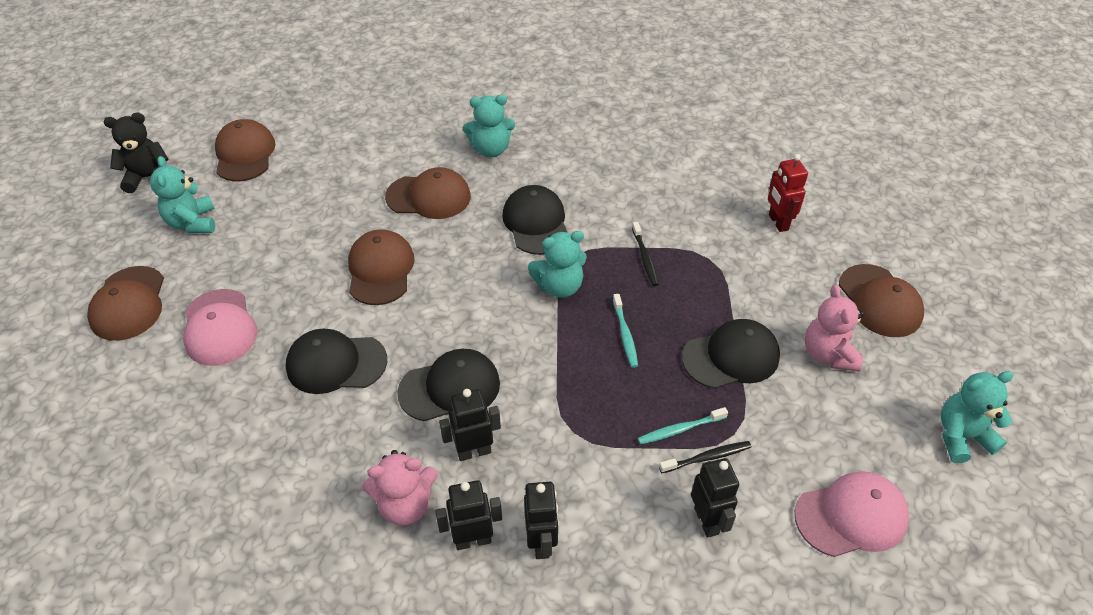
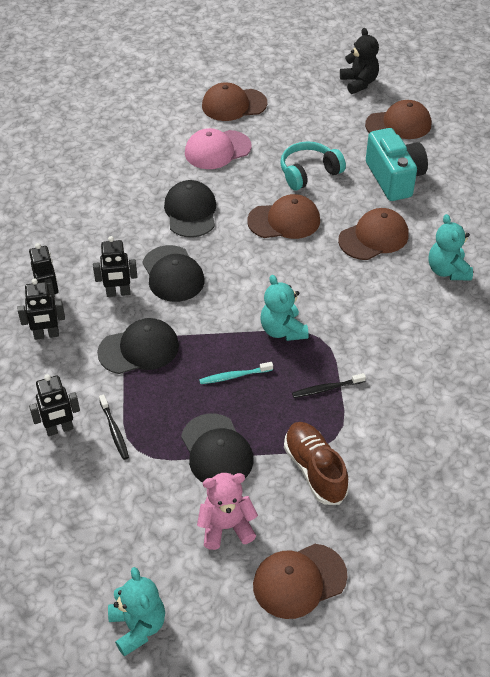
camera: 85 degrees right, 0 degrees up
(192, 223) = (316, 115): turquoise teddy bear -> none
(301, 240) = (309, 173): none -> turquoise headphones
(337, 169) = (394, 178): none -> turquoise camera
(405, 505) = (76, 263): pink teddy bear -> none
(429, 197) = (374, 237): brown cap -> brown cap turned 120 degrees counterclockwise
(474, 451) = (118, 293): black robot -> black robot turned 105 degrees clockwise
(536, 223) = (356, 310): black cap -> black cap (139, 349)
(680, 429) = (140, 413): turquoise toothbrush -> none
(750, 277) = (315, 470): none -> brown shoe
(778, 222) = (397, 499): red robot -> none
(851, 516) = (60, 526): pink cap -> none

